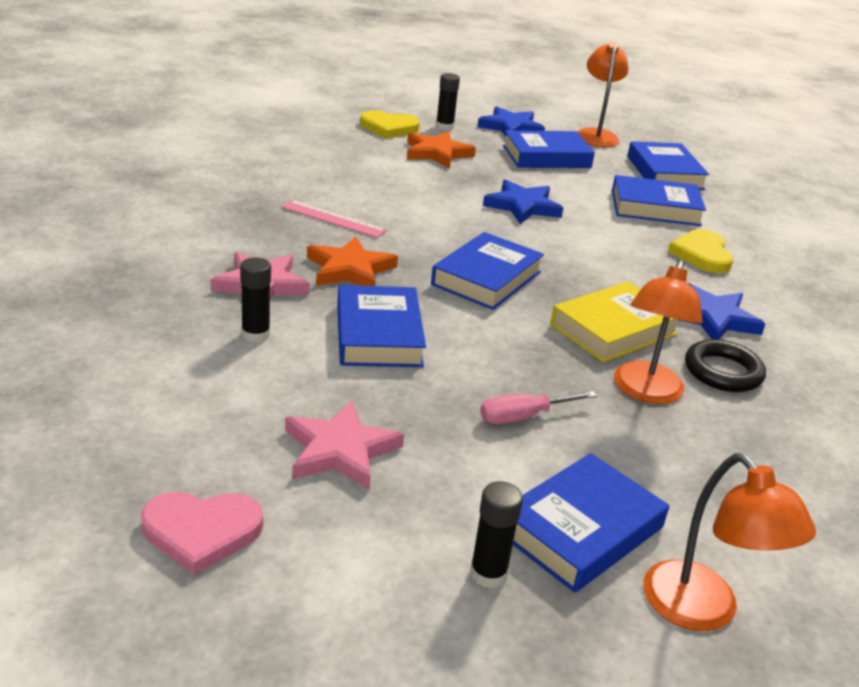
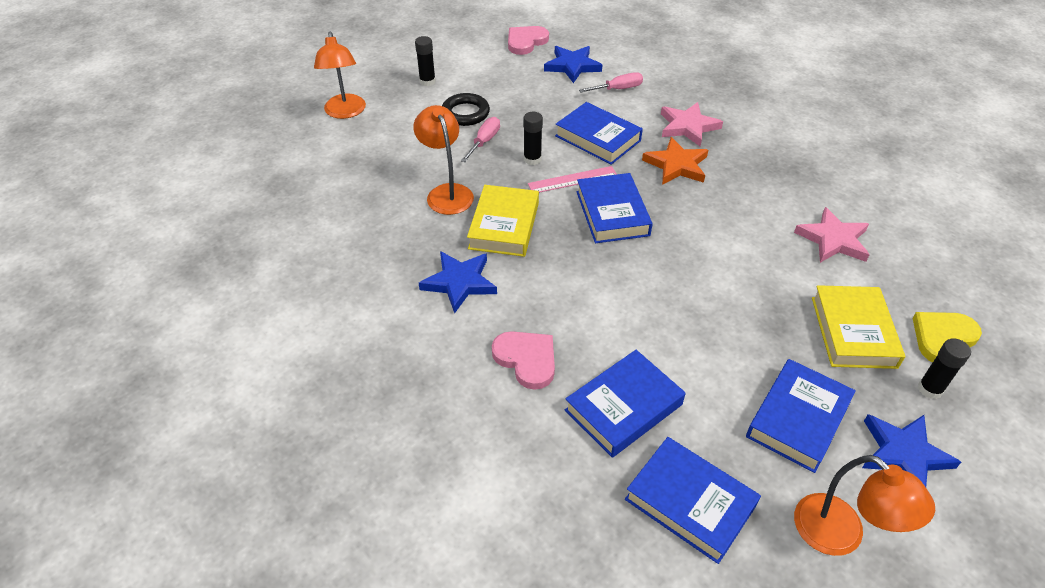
camera: 140 degrees right, 15 degrees up
(239, 364) = (618, 89): none -> pink screwdriver
(255, 334) = (639, 104): black glue stick -> black glue stick (532, 159)
(333, 219) = (754, 194): pink ruler -> pink ruler (572, 180)
(340, 450) = (528, 85): pink star -> pink star (833, 240)
(437, 153) = (853, 332): orange star -> yellow book
(522, 206) = (699, 310): blue star -> blue star (572, 66)
(580, 529) = (412, 112): blue book -> none
(702, 254) = (526, 359): yellow heart -> pink heart
(703, 611) = (345, 112): orange lamp -> orange lamp turned 120 degrees counterclockwise
(722, 372) = (419, 237): black ring -> black ring (465, 113)

